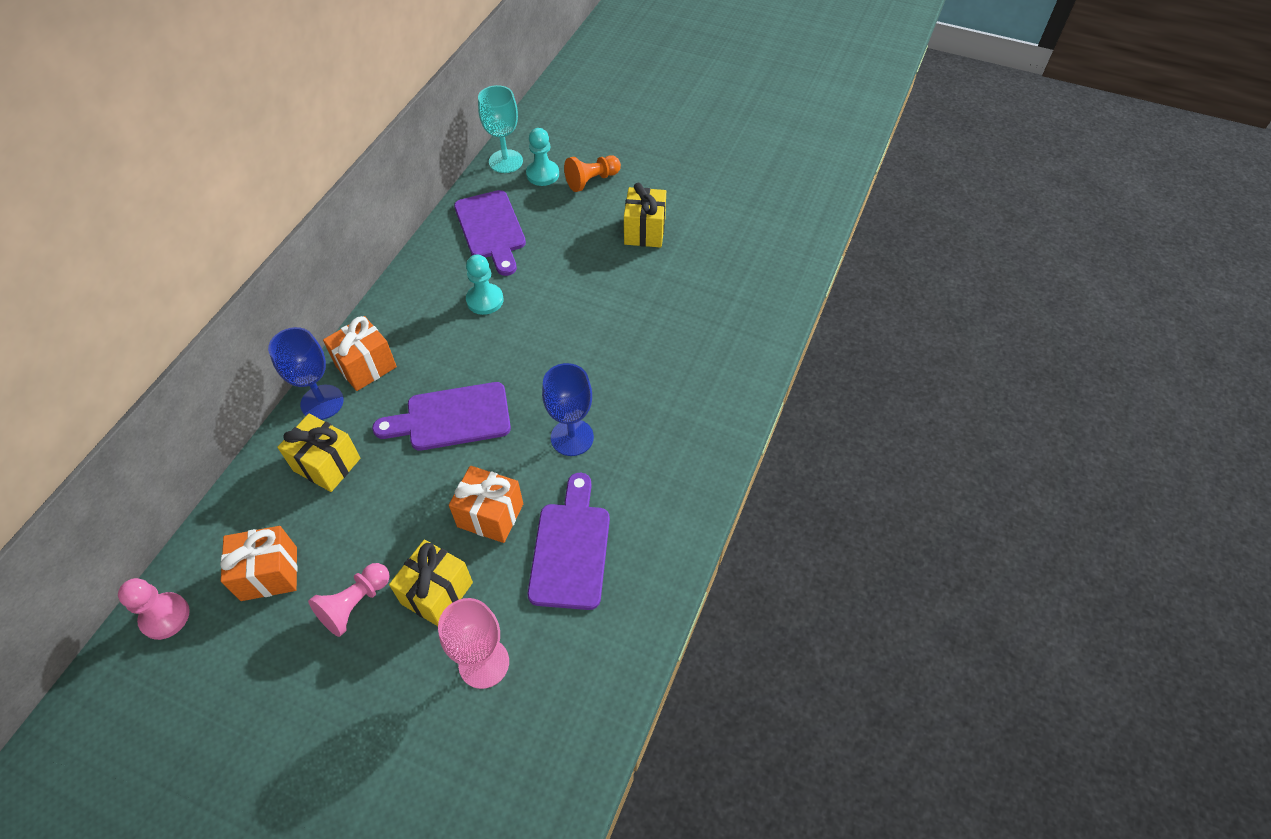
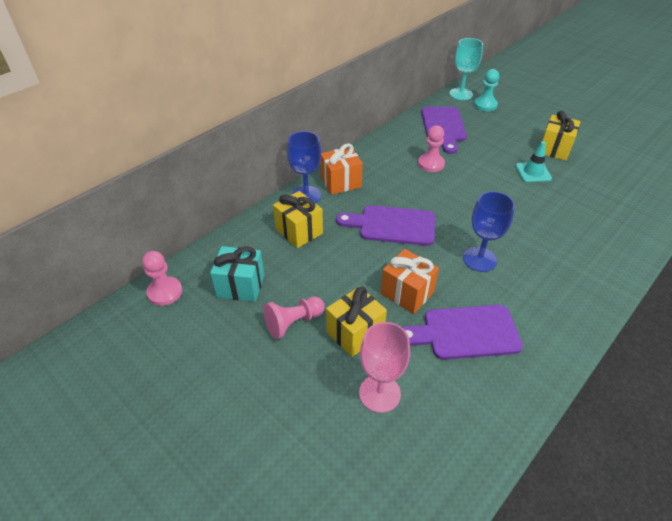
camera: 20 degrees right, 10 degrees down
(269, 573) = (241, 286): orange gift -> turquoise gift
(485, 300) = (431, 164): turquoise pawn -> pink pawn
(570, 549) = (465, 333): purple cutting board -> purple cutting board turned 120 degrees counterclockwise
(592, 180) = (519, 114): orange pawn -> none
(621, 279) = (533, 172): none -> turquoise traffic cone

